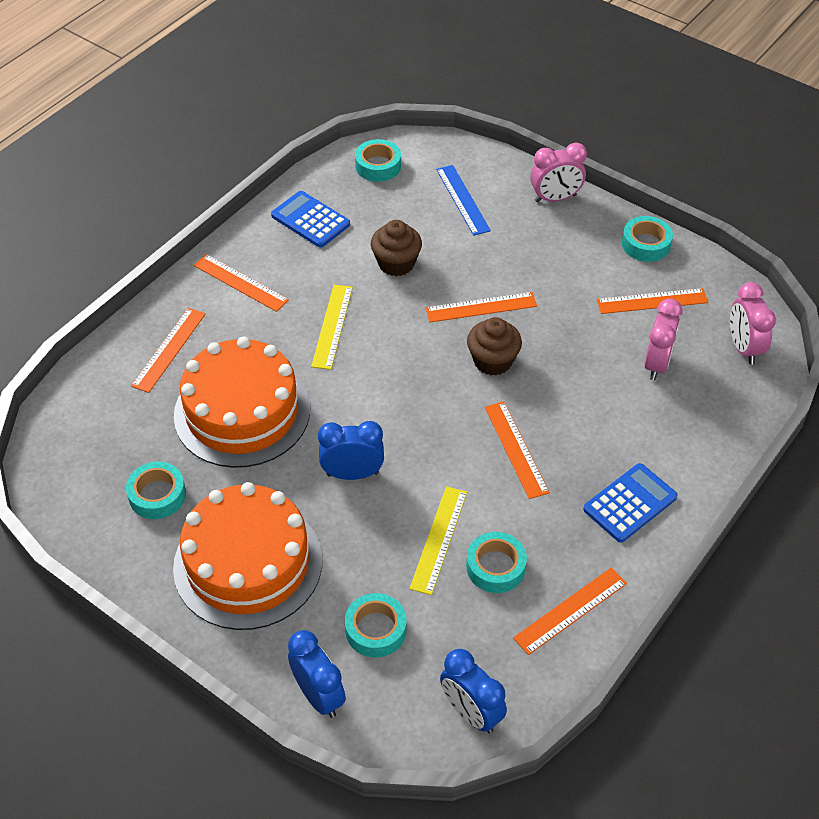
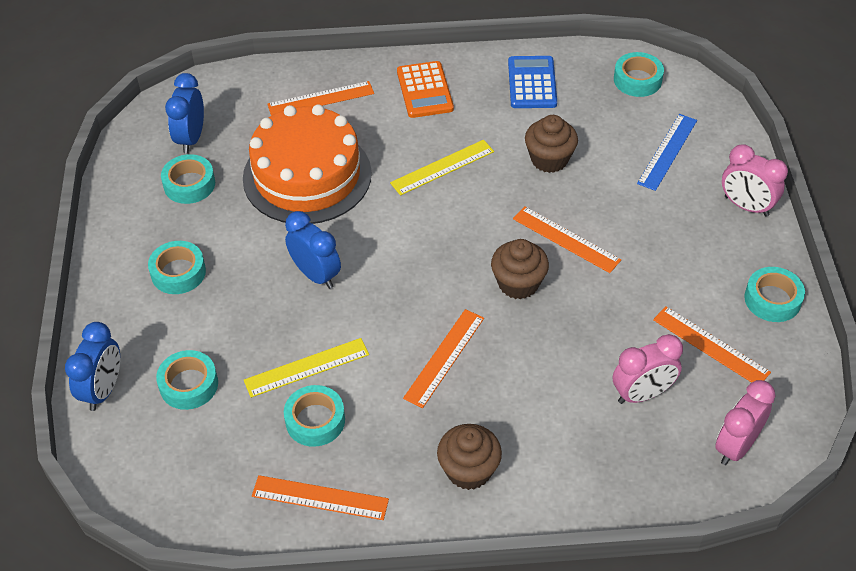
camera: 50 degrees right, 0 degrees up
(240, 283) = (425, 90): orange ruler -> orange calculator
(248, 563) = (178, 272): orange cake -> turquoise tape
(471, 712) = (167, 493): blue clock -> blue clock (191, 138)
(630, 503) = (468, 470): blue calculator -> brown cupcake

